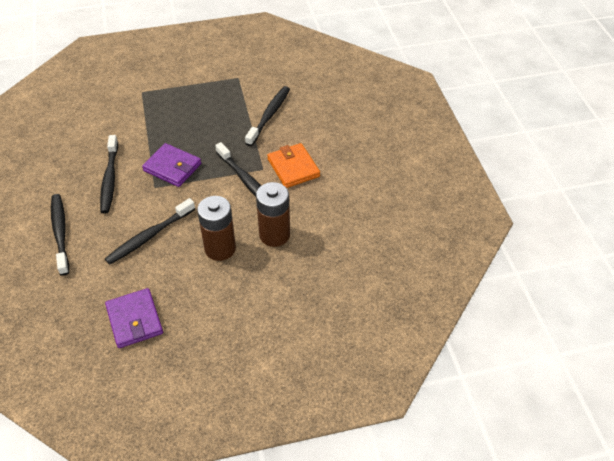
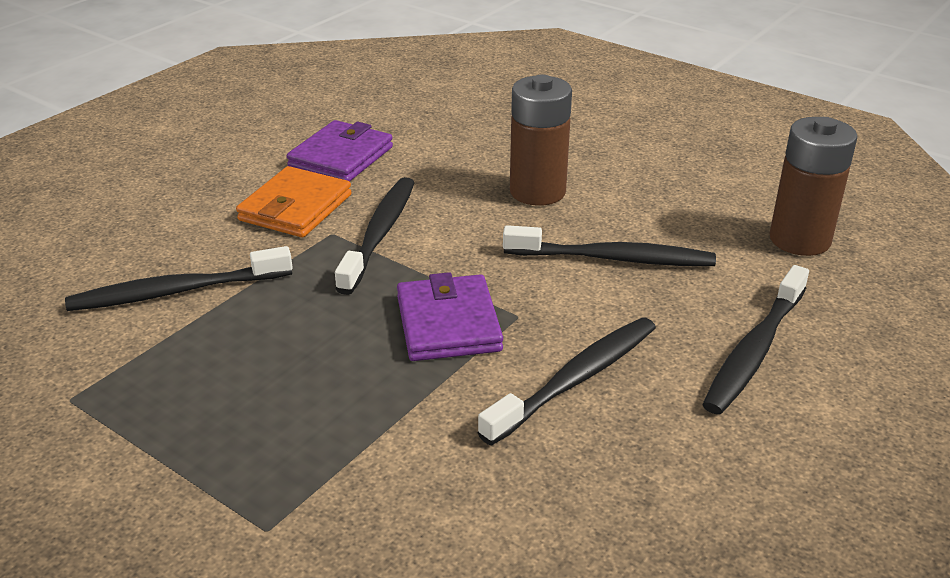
camera: 130 degrees left, 15 degrees down
(134, 320) = (737, 193): purple wallet -> purple wallet (341, 157)
(274, 235) = (452, 165): brown battery -> brown battery (800, 240)

